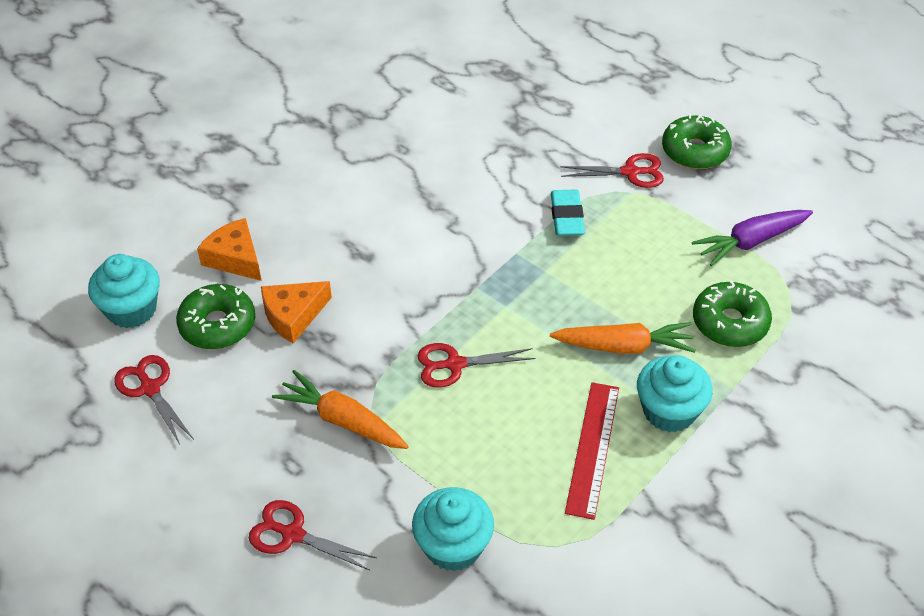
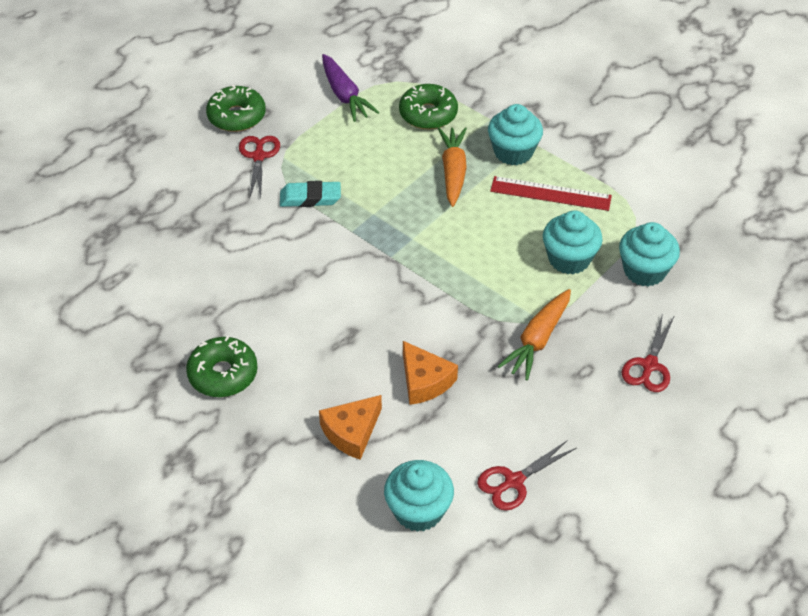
camera: 90 degrees left, 0 degrees up
(218, 325) = (436, 437): green donut -> green donut (223, 374)
(455, 364) = (476, 270): red scissors -> none
(474, 461) = (569, 259): none -> turquoise cupcake

